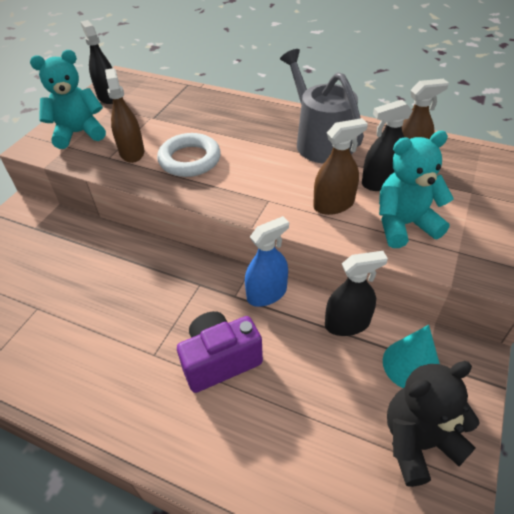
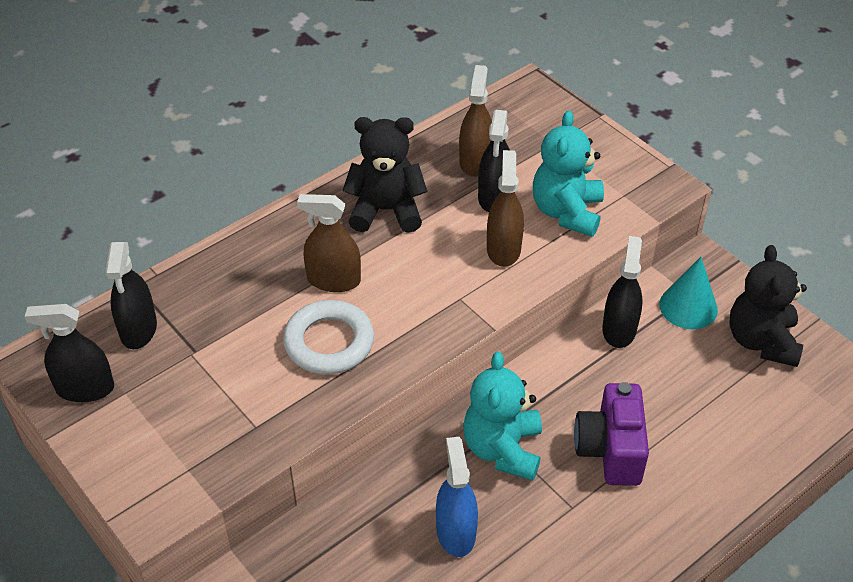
camera: 65 degrees left, 0 degrees up
(79, 133) = (163, 448): turquoise teddy bear -> turquoise teddy bear (502, 449)
(132, 152) = (264, 398): brown spray bottle -> brown spray bottle (334, 280)
(157, 96) = (138, 329): none -> black spray bottle
(267, 293) = (544, 377): blue spray bottle -> blue spray bottle (456, 532)
(320, 141) = (386, 210): grey watering can -> black teddy bear

